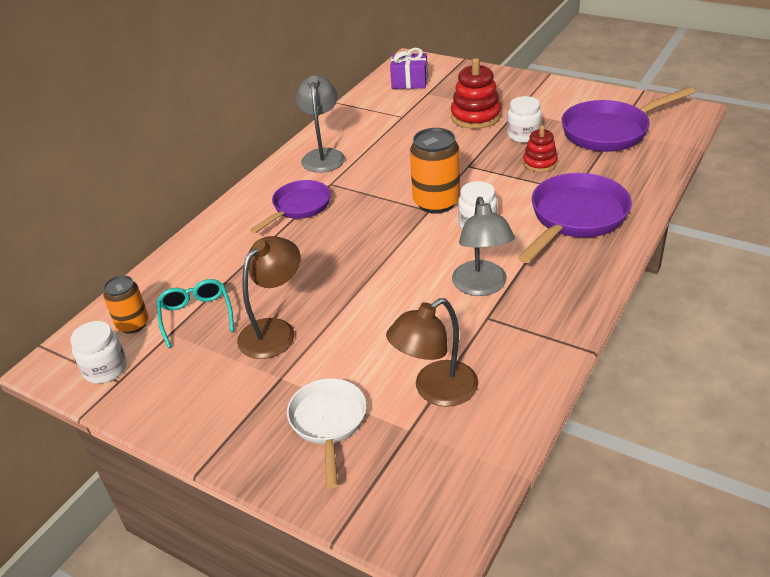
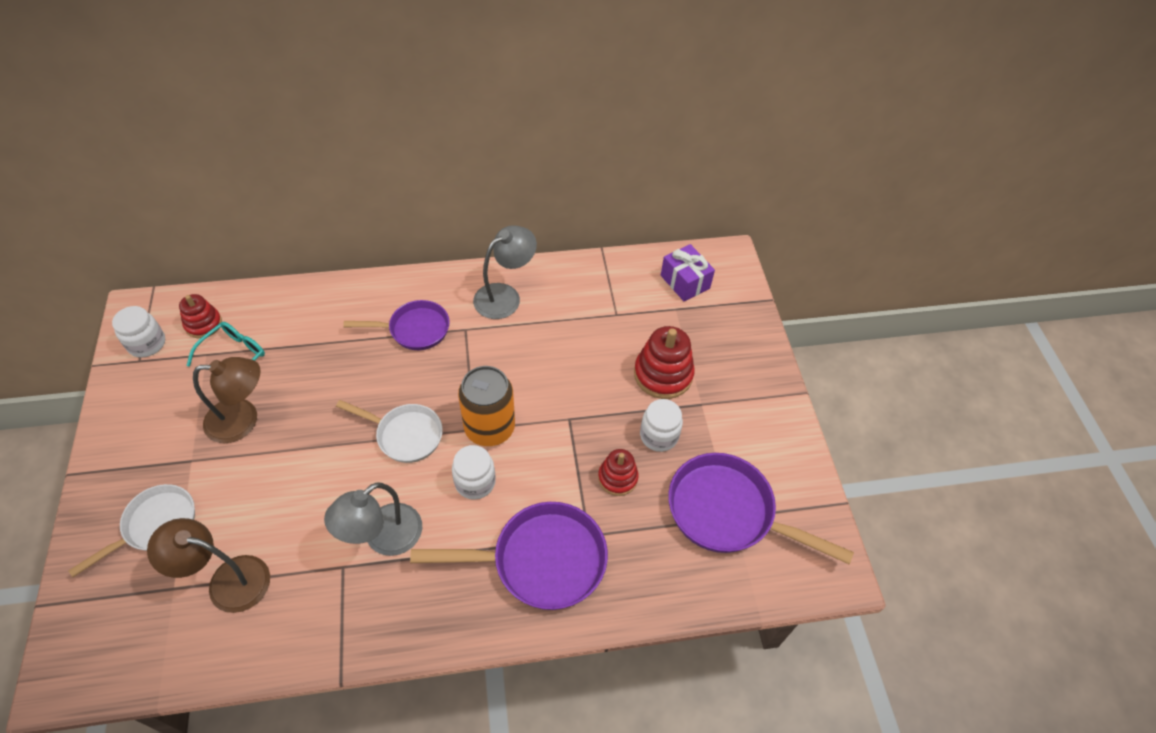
camera: 45 degrees right, 15 degrees up
(133, 324) = (203, 324): orange can -> red stacking toy
(396, 245) = (405, 435): none -> white pan

